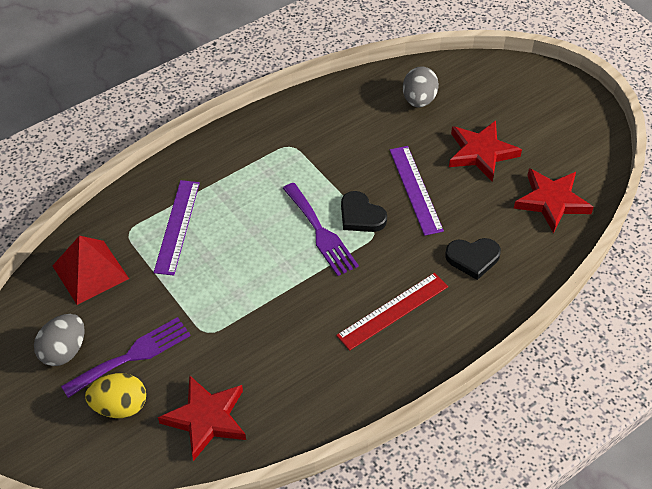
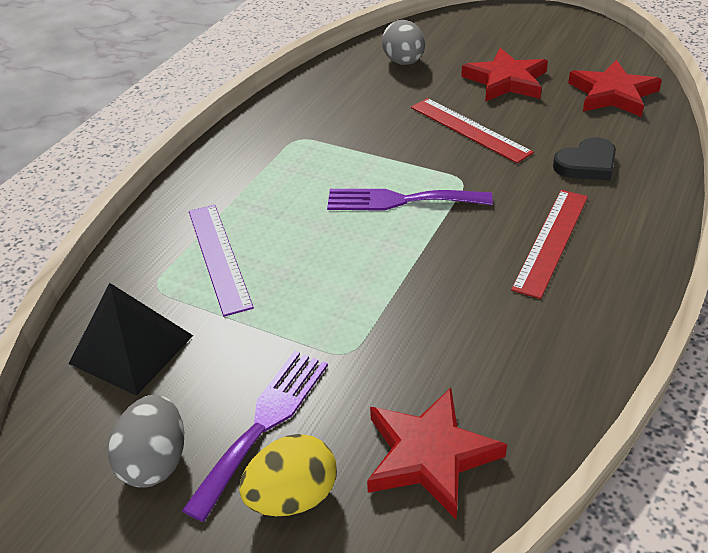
camera: 25 degrees left, 10 degrees down
(90, 272) = (131, 349): red pyramid -> black pyramid
(320, 232) = (401, 200): purple fork -> purple fork turned 150 degrees clockwise
(361, 216) = (432, 170): black heart -> none
(415, 189) = (469, 129): purple ruler -> red ruler

